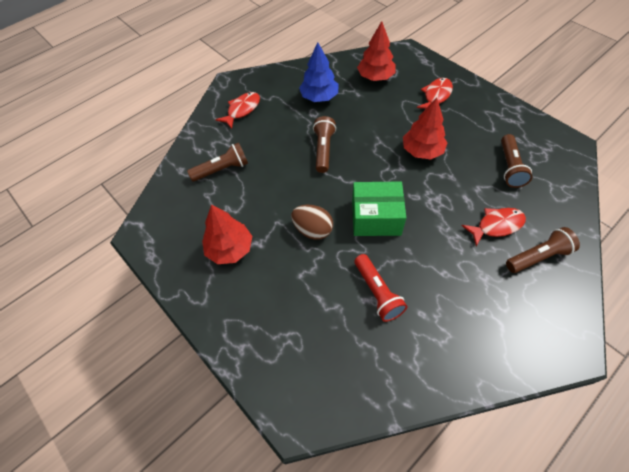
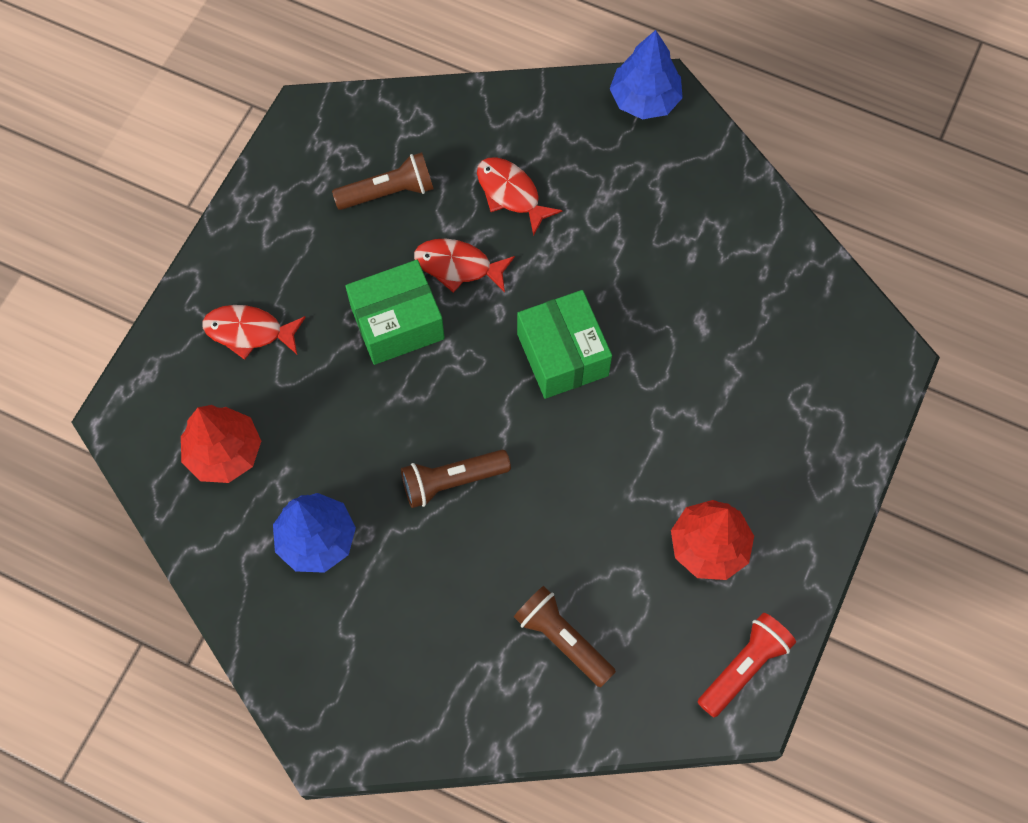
camera: 115 degrees left, 10 degrees up
(242, 110) = (401, 677): red fish -> red fish (458, 266)
(313, 230) = (623, 437): brown egg -> none
(377, 293) = (686, 317): red flashlight -> red flashlight (744, 667)
(422, 151) = (397, 323): red tree -> green box
(538, 257) = (543, 138): brown flashlight -> none
(565, 333) = (645, 99): none -> blue tree

